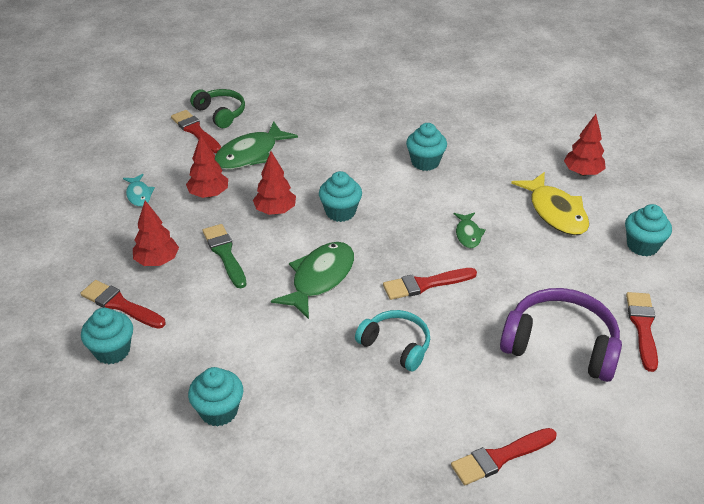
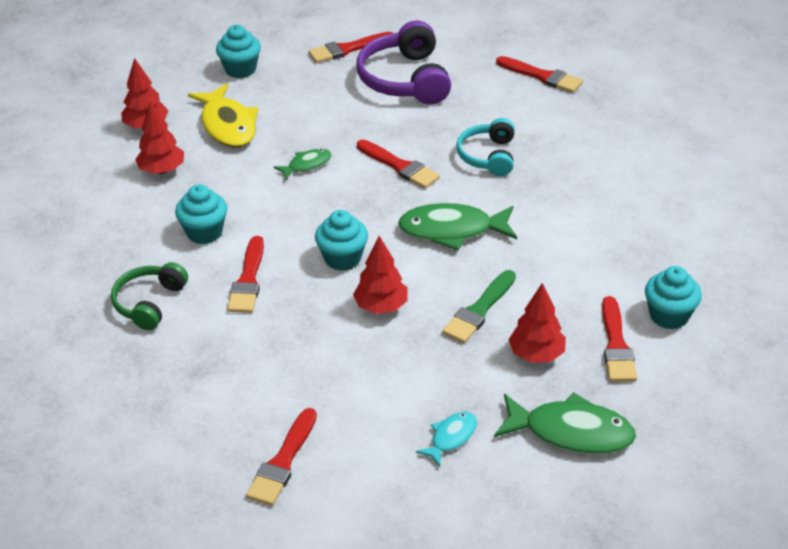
camera: 120 degrees left, 0 degrees up
(209, 194) = (398, 375): red tree -> red tree (162, 170)
(219, 411) = (653, 218): turquoise cupcake -> none
(220, 113) = (223, 459): green headphones -> green headphones (149, 303)
(250, 154) = (294, 379): green fish -> green fish (571, 432)
(358, 165) = (248, 280): none -> red brush
(555, 212) = (228, 125): yellow fish -> yellow fish turned 120 degrees clockwise

